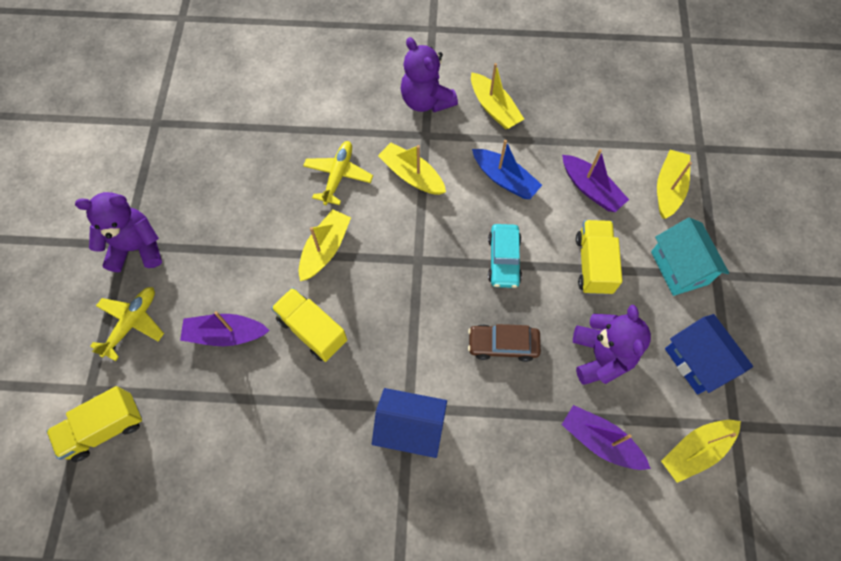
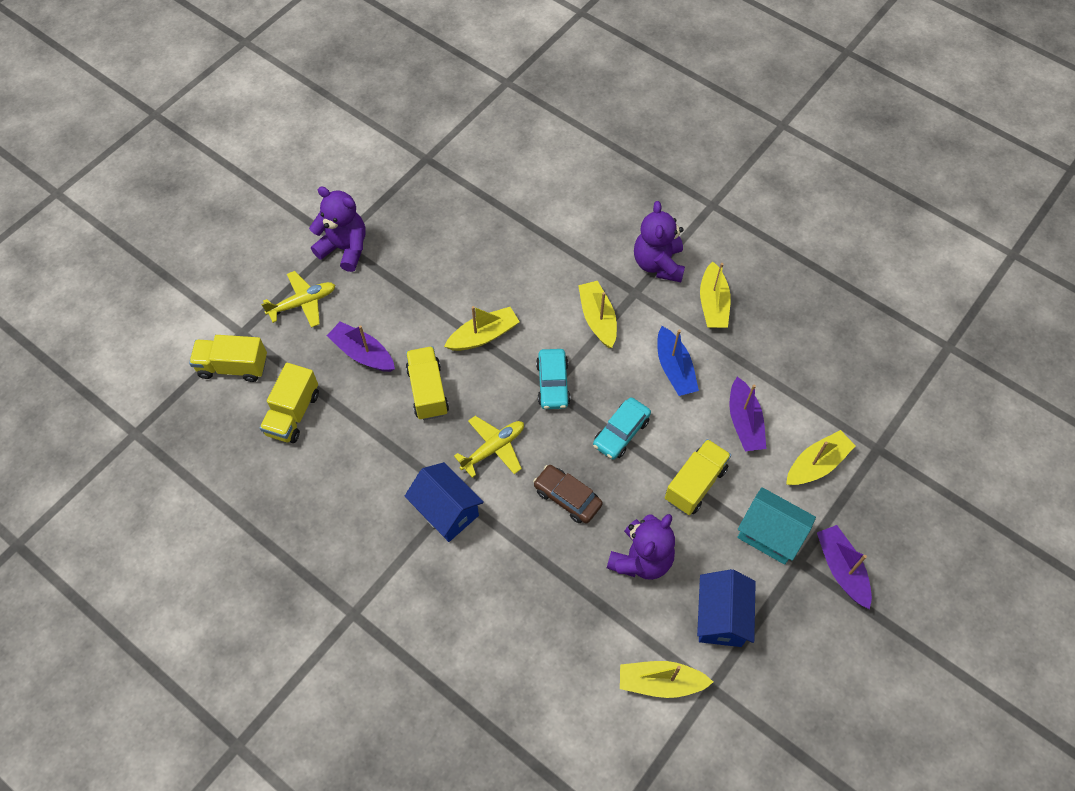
camera: 35 degrees right, 5 degrees down
(199, 434) = (293, 413): none -> yellow truck
(338, 175) = (537, 283): yellow plane -> yellow plane (493, 448)
(416, 254) = (553, 383): none -> turquoise car
(600, 441) = (587, 621): purple boat -> purple boat (841, 569)
(679, 268) = (769, 534): turquoise house -> turquoise house turned 75 degrees counterclockwise

